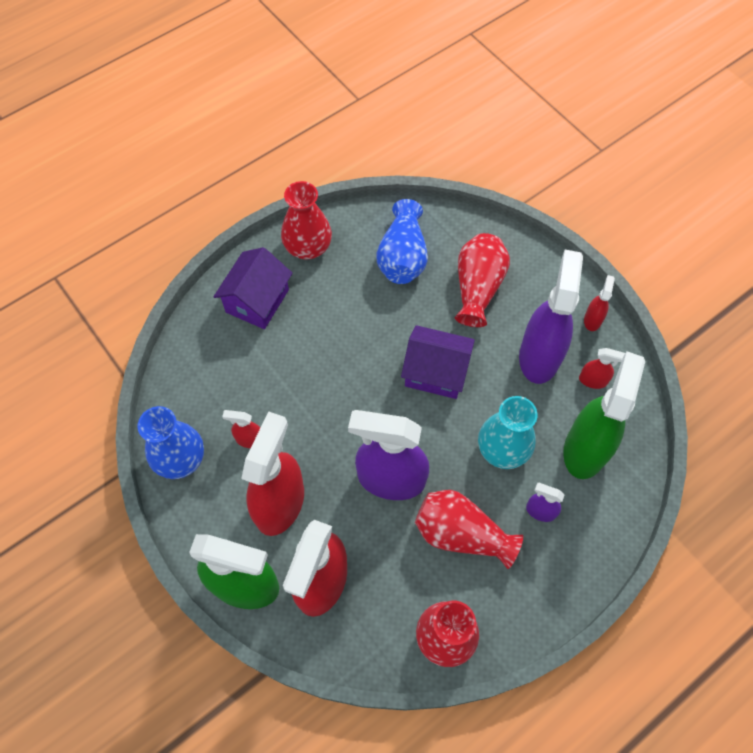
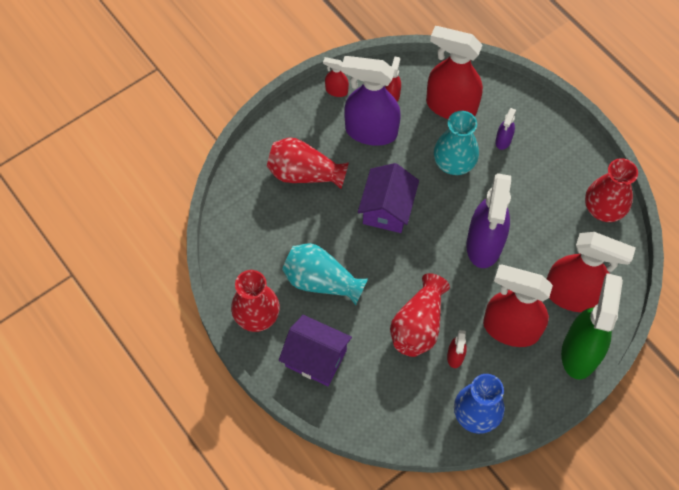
camera: 90 degrees left, 0 degrees up
(345, 305) = (321, 281): none -> turquoise vase
(402, 257) = (270, 233): blue vase -> none
(461, 533) = (525, 195): red vase -> red vase (418, 325)
(585, 448) = (450, 106): green spray bottle -> red spray bottle

